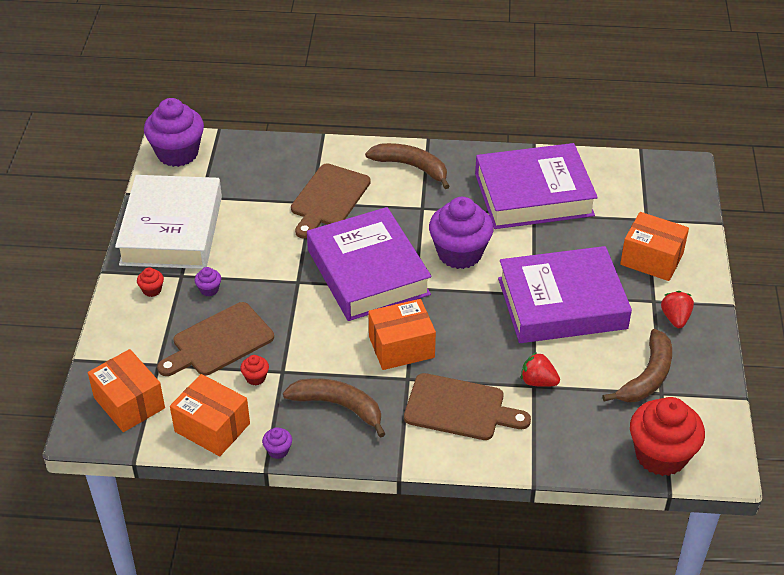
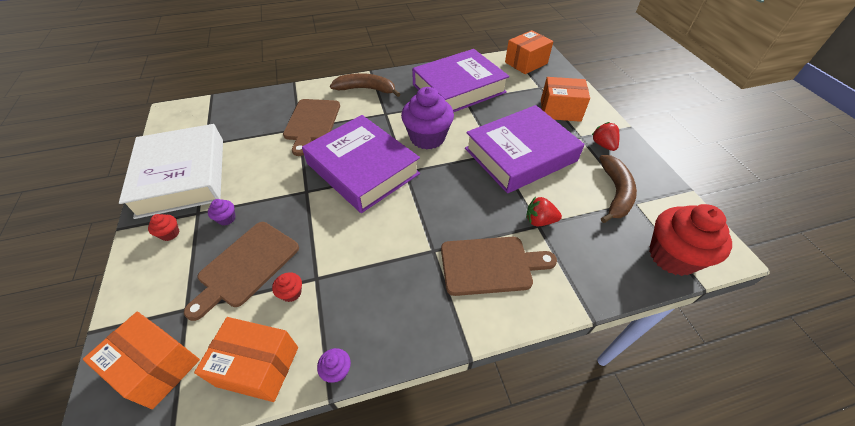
camera: 20 degrees left, 5 degrees up
(177, 153) = (179, 117): purple cupcake -> none
(339, 406) = (382, 298): brown banana -> none
(401, 347) = (415, 223): orange box -> orange box (526, 63)

